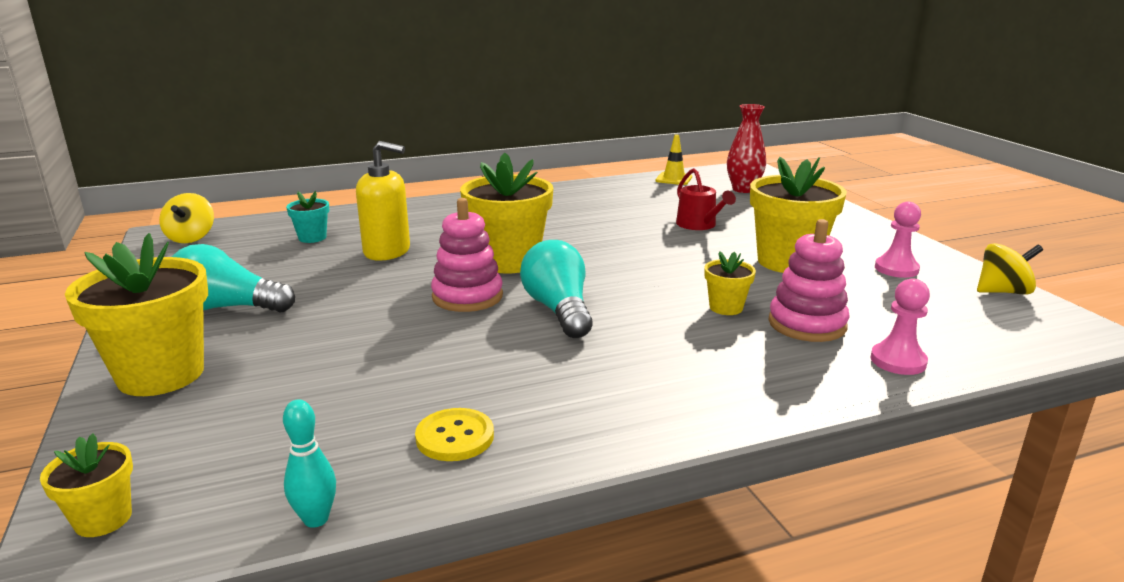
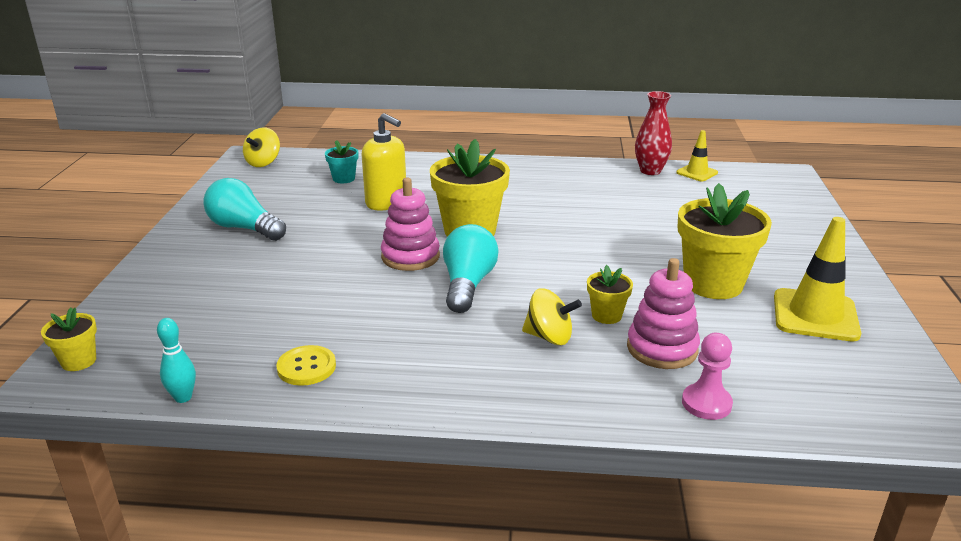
camera: 25 degrees right, 5 degrees up
(161, 374) = (171, 271): yellow flower pot -> none
(699, 225) = (669, 228): red watering can -> none
(743, 189) = (755, 197): red vase -> red vase (650, 171)
(896, 269) = (815, 315): pink pawn -> yellow traffic cone
(1002, 292) = (901, 365): yellow spinning top -> yellow spinning top (549, 337)

